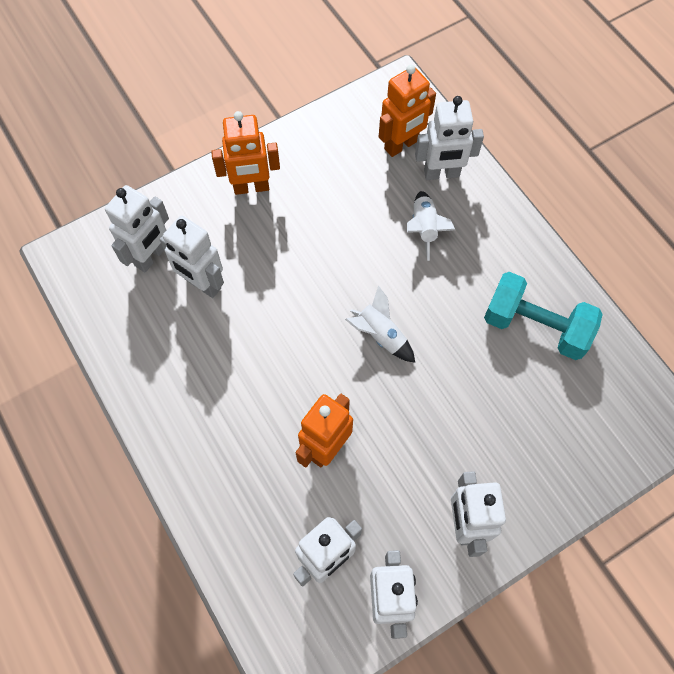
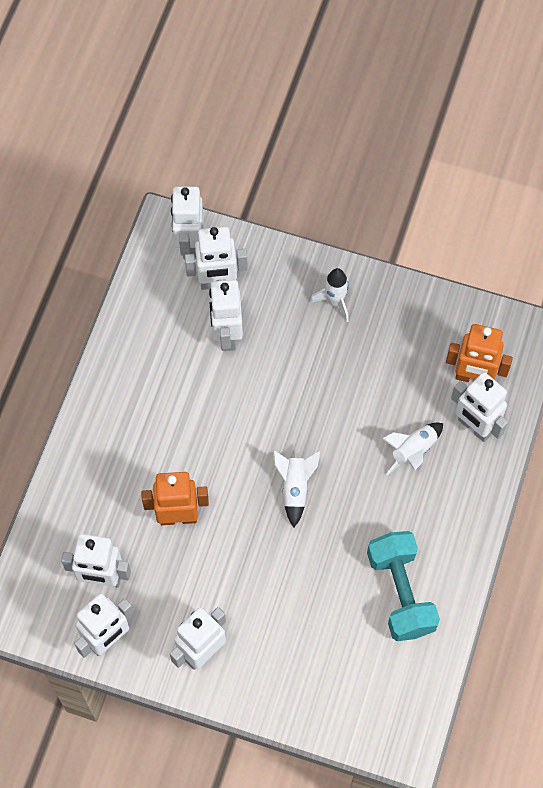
camera: 50 degrees right, 0 degrees up
(98, 251) = (189, 244): none -> white robot
(251, 187) = (335, 302): orange robot -> white rocket

